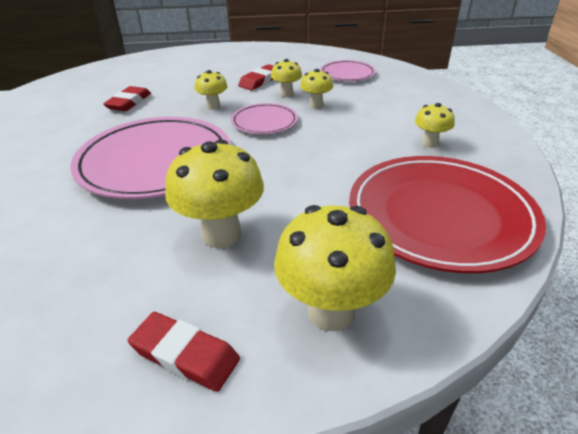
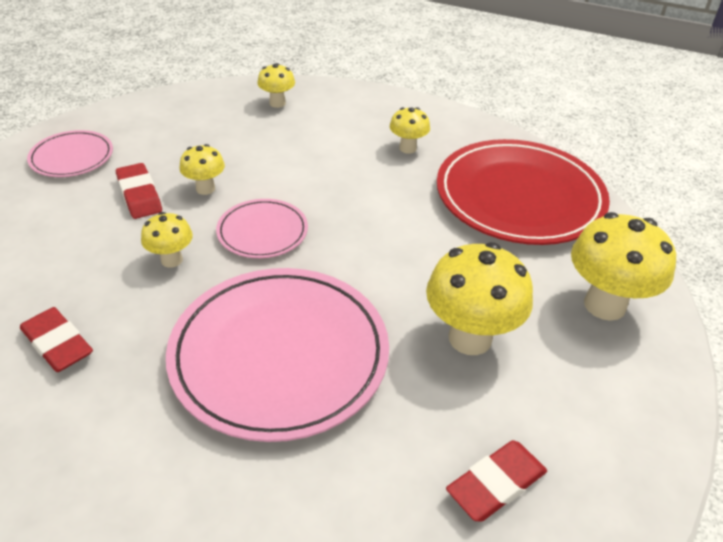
camera: 65 degrees left, 5 degrees up
(185, 354) = (621, 408): red eraser -> red eraser (496, 484)
(316, 105) = (260, 179): yellow mushroom -> yellow mushroom (277, 103)
(347, 74) = (203, 125): pink plate -> pink plate (72, 157)

